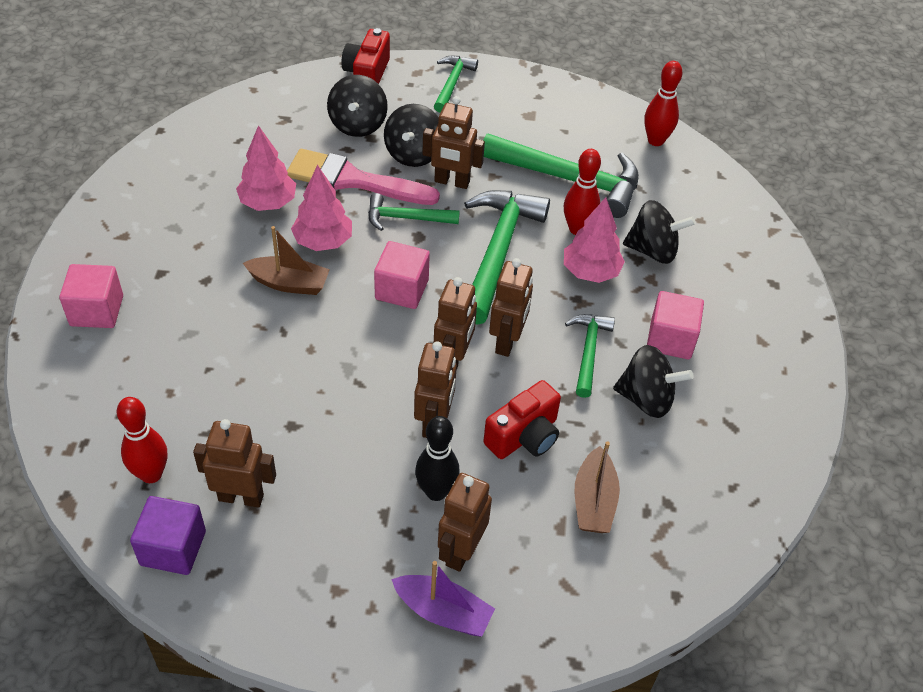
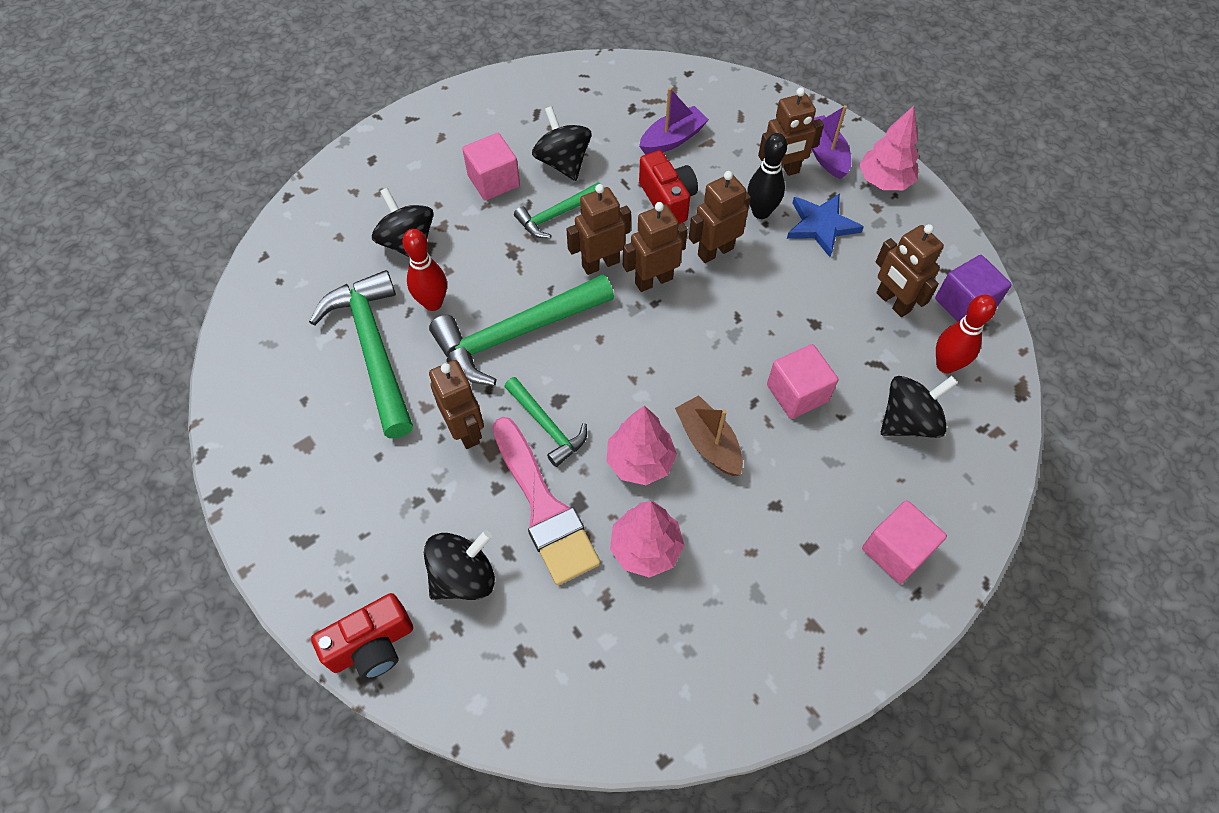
camera: 130 degrees left, 10 degrees up
(370, 523) = (821, 226): none -> blue star
(402, 289) = (626, 363): pink cube -> pink cube (797, 393)
(414, 154) = (458, 491): black spinning top -> black spinning top (908, 421)
(452, 83) = (313, 550): green hammer -> none
(524, 436) = (667, 200): red camera -> red camera turned 60 degrees clockwise
(591, 272) = (474, 264): pink tree -> pink tree (884, 181)
(594, 501) = (672, 139): brown boat -> purple boat
(656, 140) = (254, 325): red bowling pin -> none

